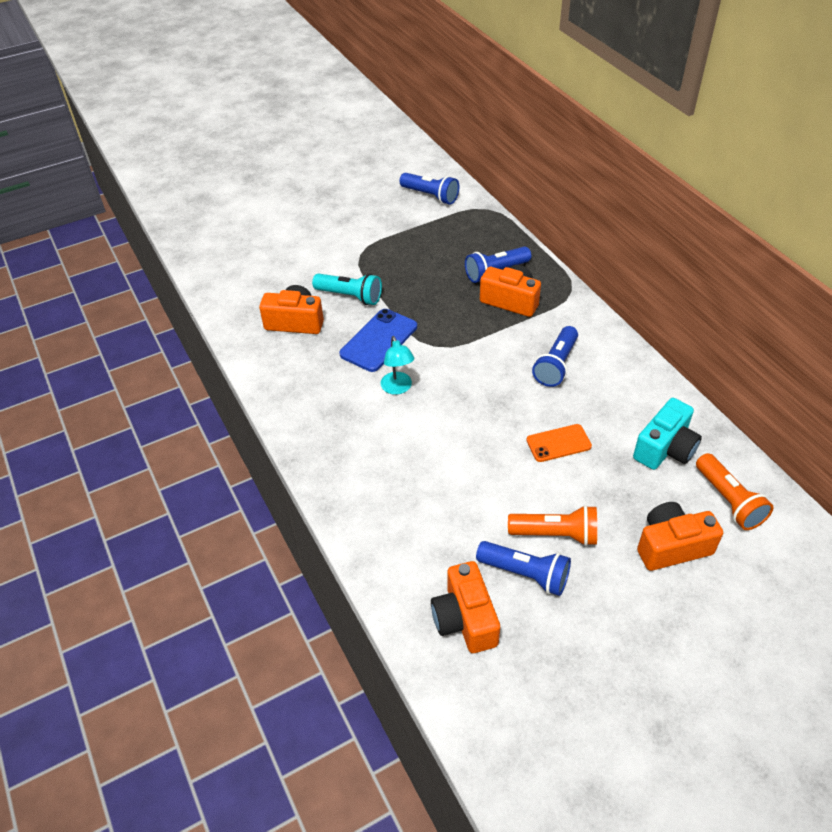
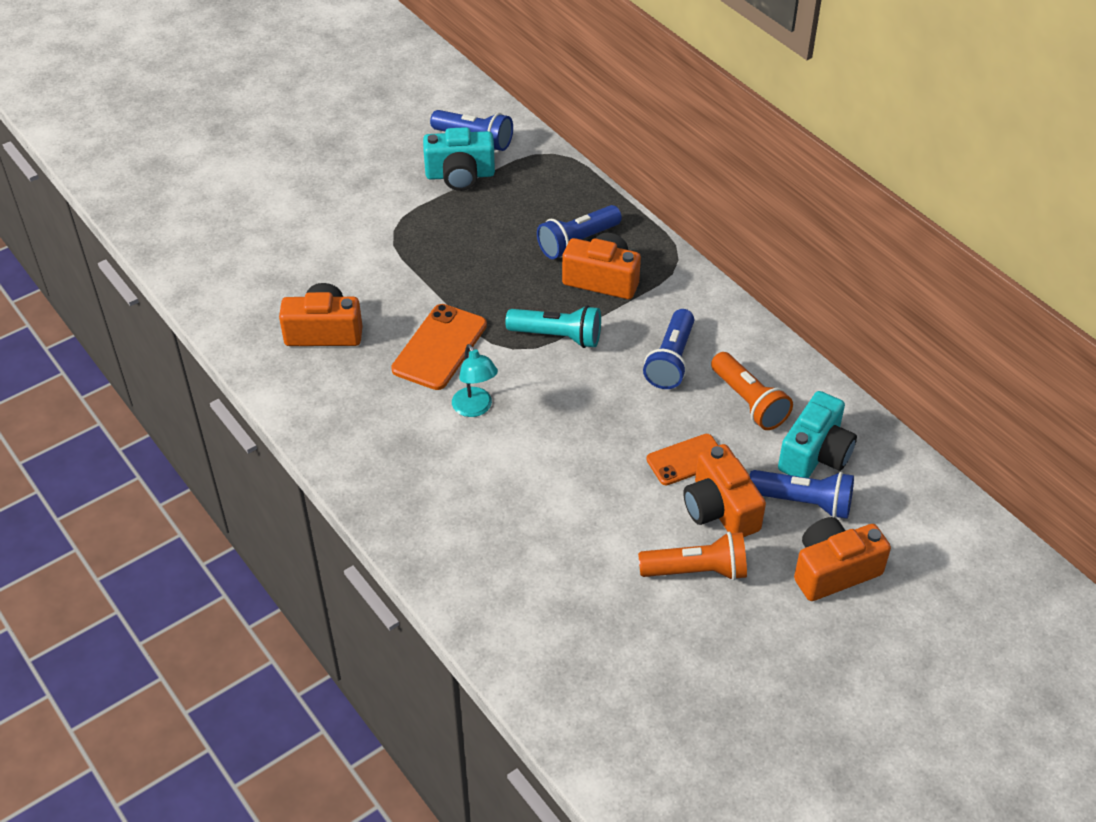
camera: 10 degrees left, 0 degrees up
(350, 296) = (391, 290): turquoise flashlight -> turquoise flashlight (557, 336)
(379, 340) = (439, 347): blue phone -> orange phone
(416, 219) = (460, 175): none -> turquoise camera
(465, 619) = (603, 681): orange camera -> orange camera (720, 509)
(525, 574) = (666, 621): blue flashlight -> blue flashlight (803, 502)
(728, 500) = (895, 509): orange flashlight -> orange flashlight (748, 402)

